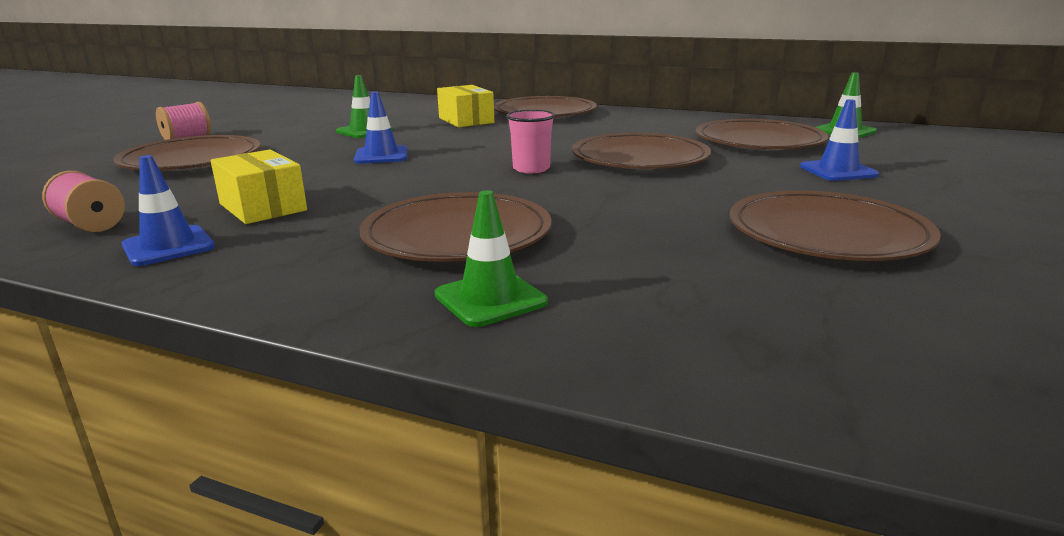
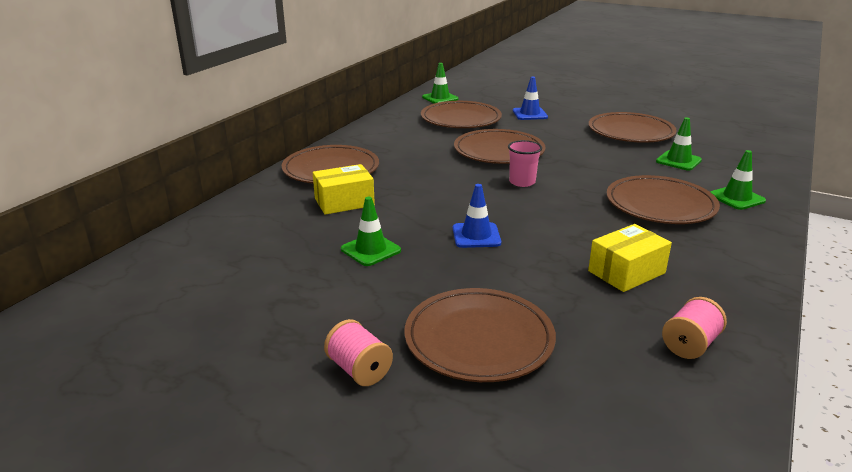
camera: 85 degrees left, 5 degrees up
(168, 246) = (717, 295): blue traffic cone -> none
(679, 264) = (678, 161): none -> green traffic cone

